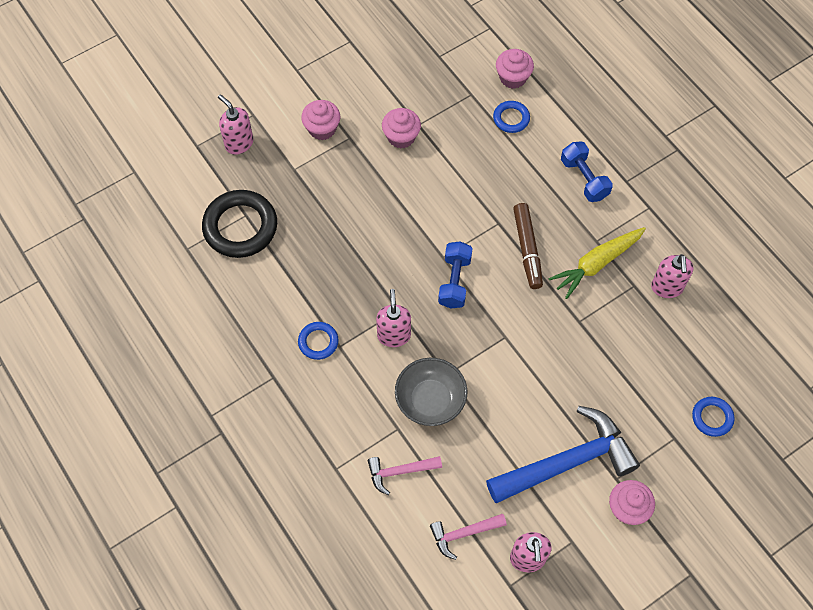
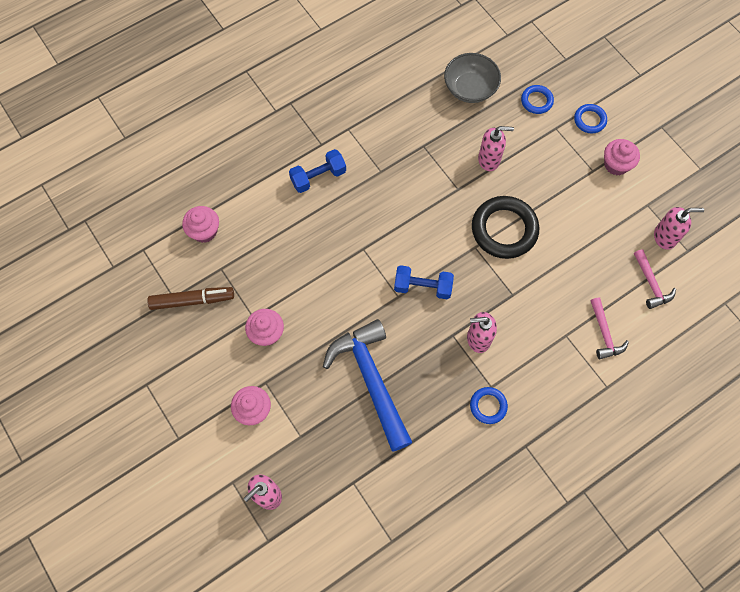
camera: 90 degrees left, 5 degrees up
(240, 227) = (367, 487): black ring -> black ring (504, 229)
(430, 400) = (537, 308): grey bowl -> grey bowl (470, 88)
(511, 118) = (251, 234): blue ring -> blue ring (589, 120)
(527, 249) = (389, 226): brown marker -> brown marker (192, 300)
(568, 462) = (582, 204): blue hammer -> blue hammer (371, 379)
(597, 264) = (403, 172): yellow carrot -> none
(667, 287) = (424, 122): pink soap dispenser -> pink soap dispenser (489, 160)

